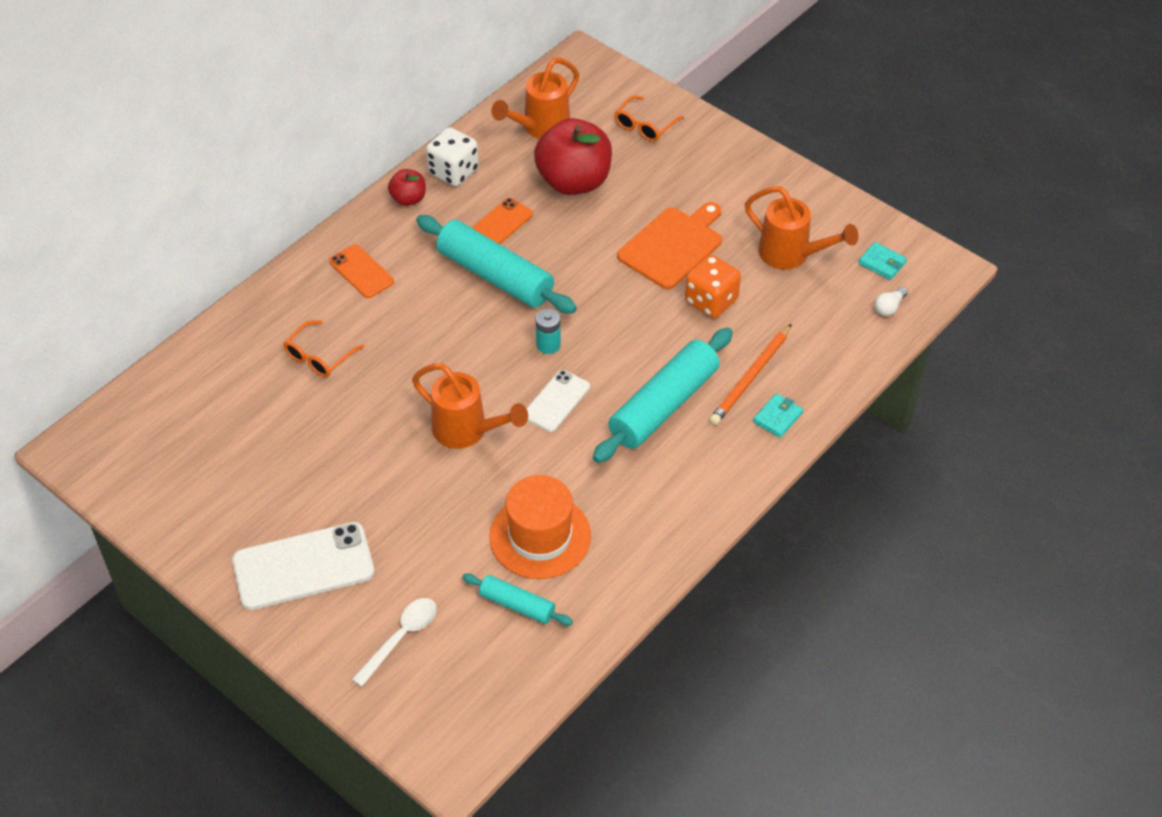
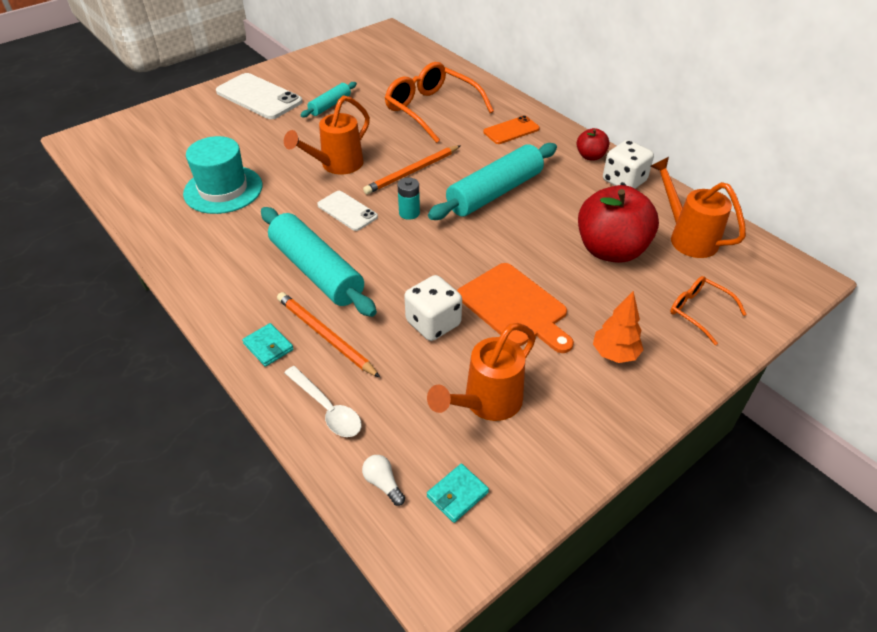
camera: 100 degrees right, 5 degrees down
(303, 567) = (259, 97): white phone -> white phone turned 45 degrees counterclockwise
(319, 356) = (431, 109): orange glasses -> orange glasses, size x1.89
(401, 638) = (182, 127): white spoon -> white spoon (327, 409)
(468, 354) = (412, 172): none -> orange pencil
(500, 224) = (556, 200): orange phone -> none
(517, 605) = (173, 174): turquoise rolling pin -> turquoise rolling pin (330, 105)
(540, 536) = (223, 189): orange hat -> turquoise hat
(711, 179) = (614, 354): none -> orange tree
(711, 301) = (433, 323): orange dice -> white dice

